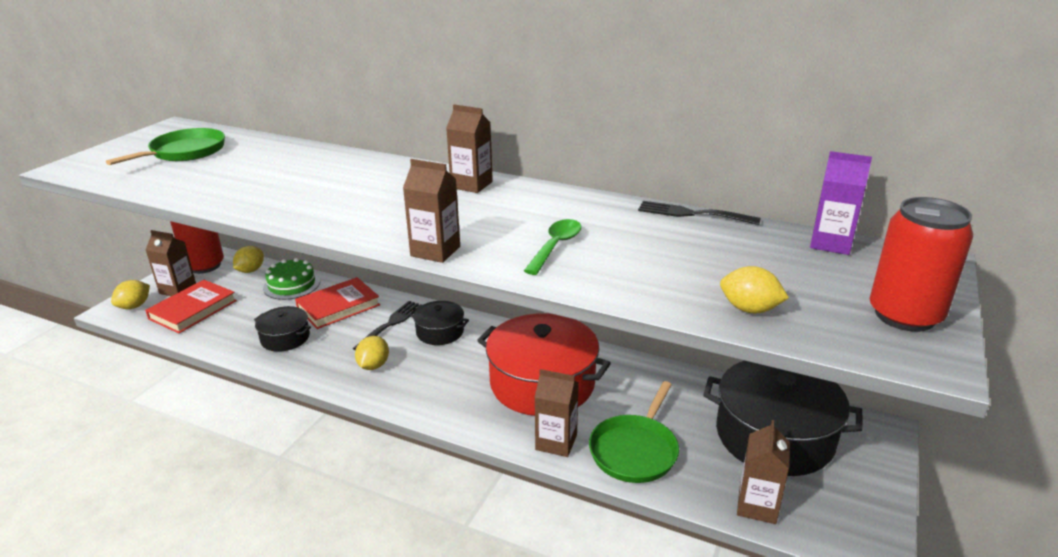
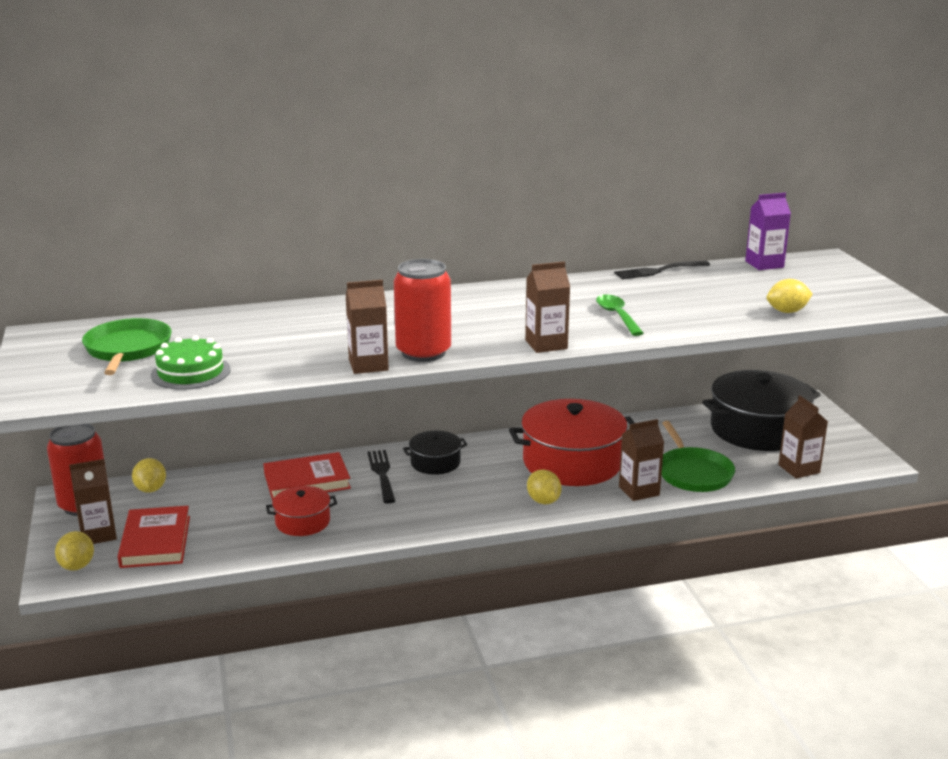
camera: 40 degrees left, 5 degrees down
(285, 338) = (302, 522): black pot -> red pot
(292, 284) = (223, 483): green cake -> green cake (190, 372)
(338, 306) = (307, 481): red book -> red book turned 60 degrees clockwise
(373, 365) = (422, 506): yellow lemon -> yellow lemon (543, 501)
(471, 185) = (469, 297): brown carton -> brown carton (368, 365)
(904, 315) = (859, 289): red can -> red can (423, 352)

